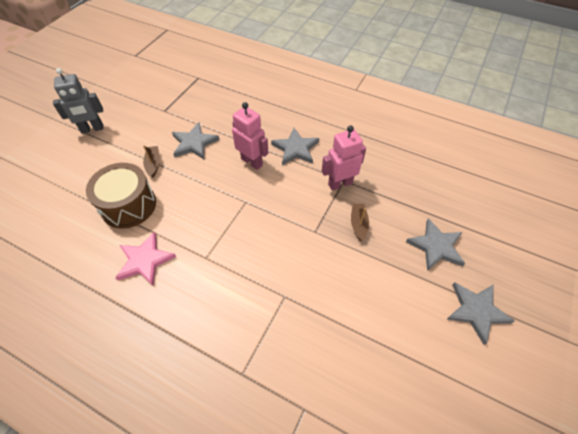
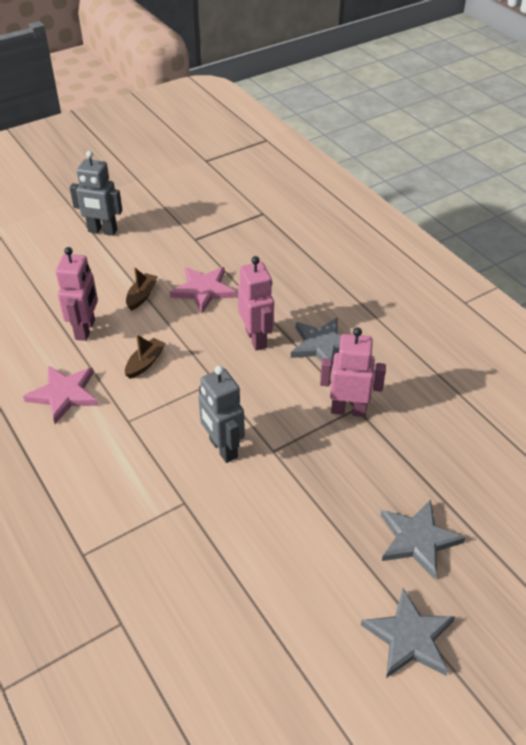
camera: 30 degrees right, 10 degrees down
(128, 205) = (85, 330): brown drum -> pink robot
(194, 143) = (203, 290): grey star -> pink star
(283, 246) = (223, 448): none -> grey robot
(358, 224) = (334, 467): brown boat -> brown boat (145, 363)

